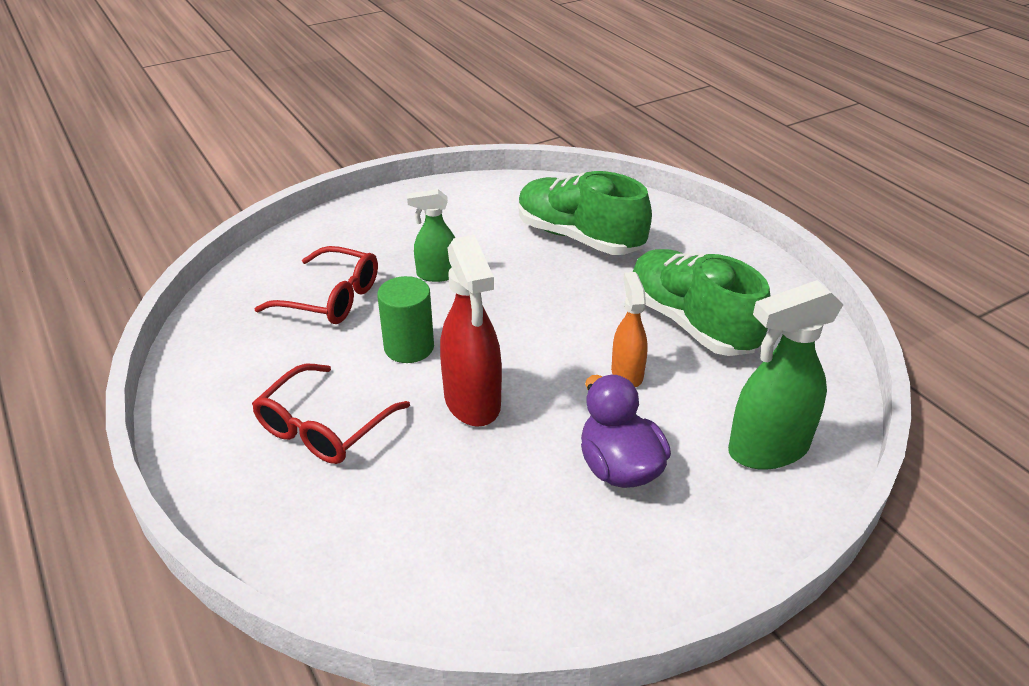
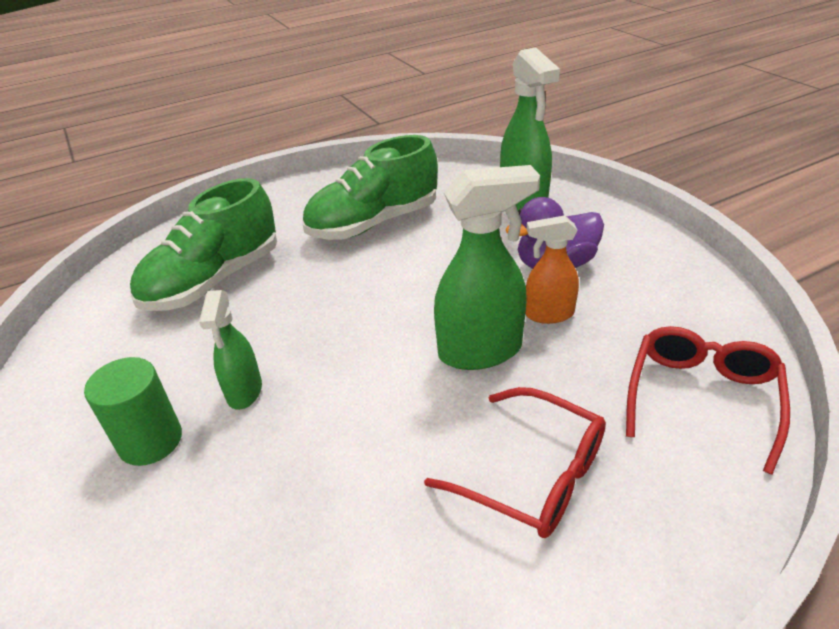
camera: 85 degrees left, 0 degrees up
(331, 298) = (265, 503): red glasses -> red glasses (701, 397)
(409, 347) = (387, 407): green cylinder -> green cylinder (150, 441)
(472, 402) = (481, 351): red spray bottle -> green spray bottle
(627, 373) = (439, 258): orange spray bottle -> orange spray bottle (548, 314)

